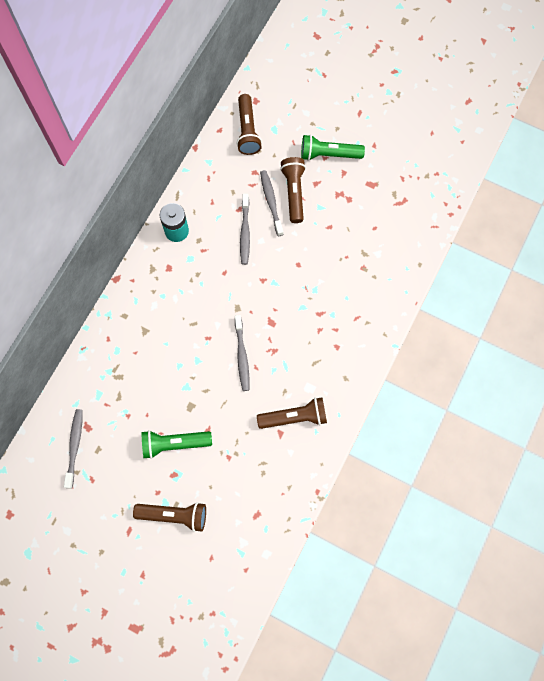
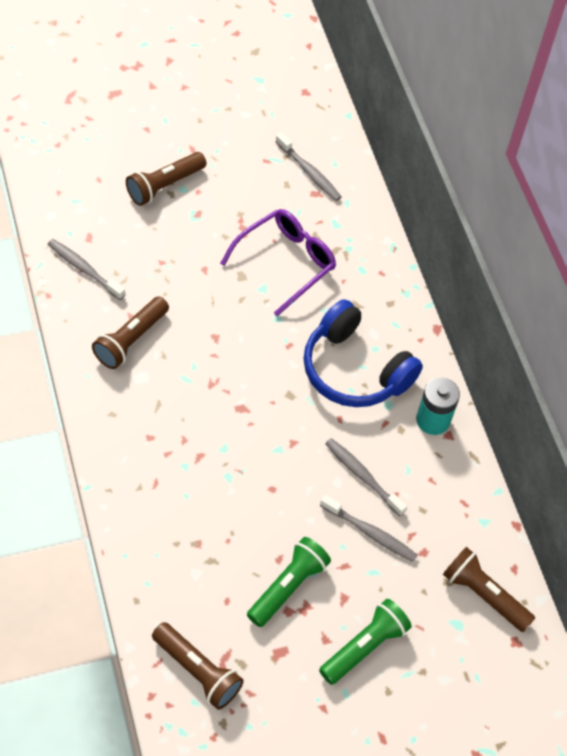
camera: 130 degrees right, 15 degrees down
(156, 393) = (285, 263): none -> purple glasses
(174, 444) = (223, 236): green flashlight -> green flashlight (288, 587)
(187, 293) = (354, 369): none -> blue headphones
(242, 355) = (238, 355): grey toothbrush -> grey toothbrush (84, 269)
(294, 192) = (357, 565): brown flashlight -> brown flashlight (197, 671)

